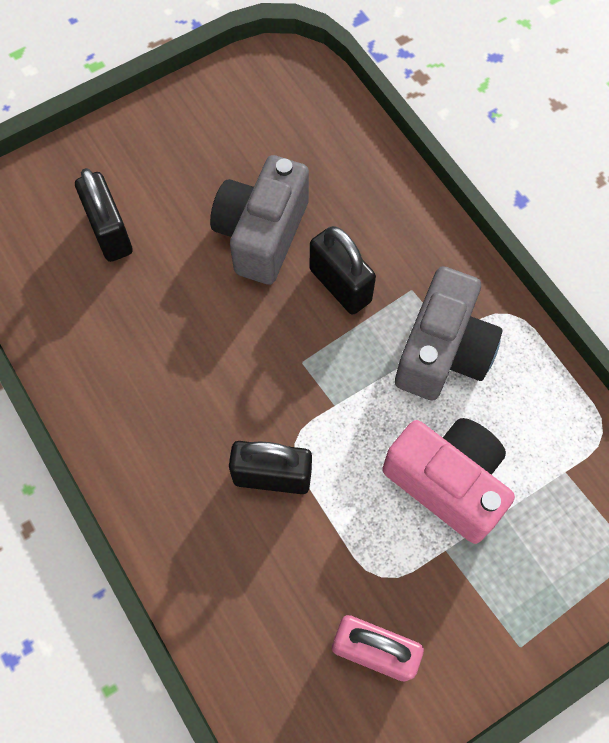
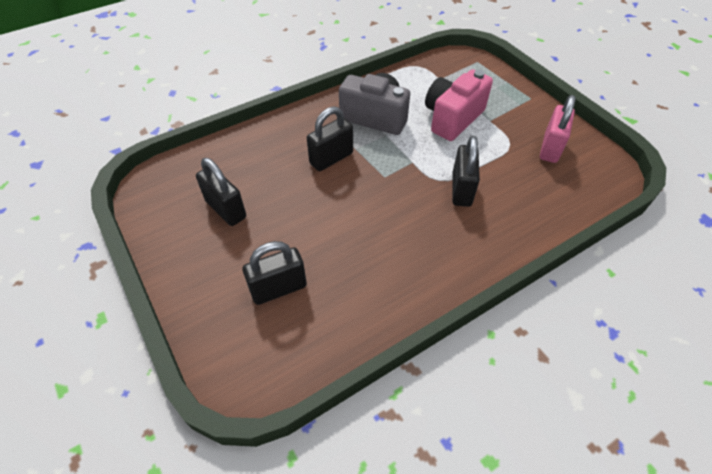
camera: 90 degrees left, 15 degrees down
(240, 159) = (226, 209): none -> black padlock
(262, 234) = (290, 196): grey camera -> none

